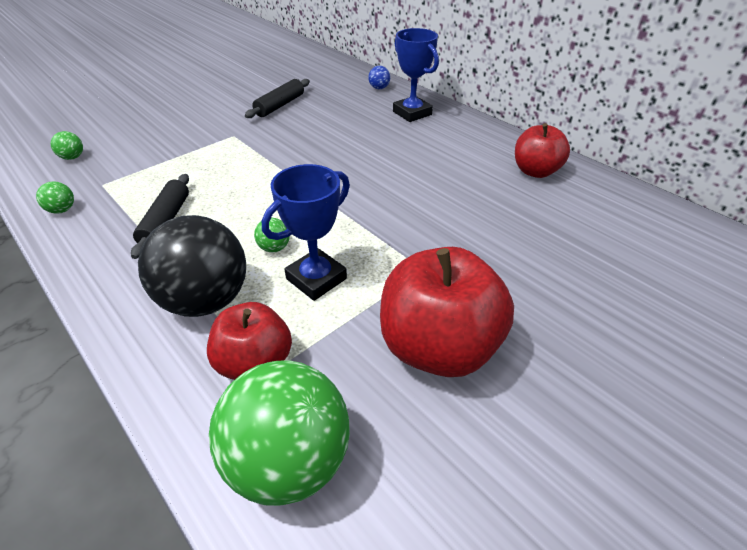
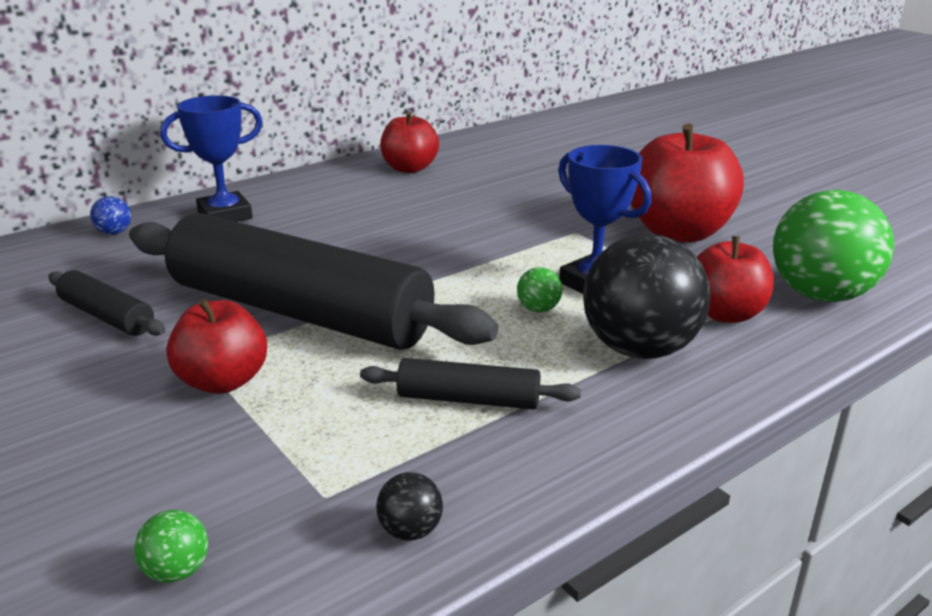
camera: 85 degrees left, 15 degrees down
(62, 210) = (410, 531): green ball -> black ball
(209, 144) = (223, 381): none -> red apple
(280, 155) = (299, 312): none -> black rolling pin

